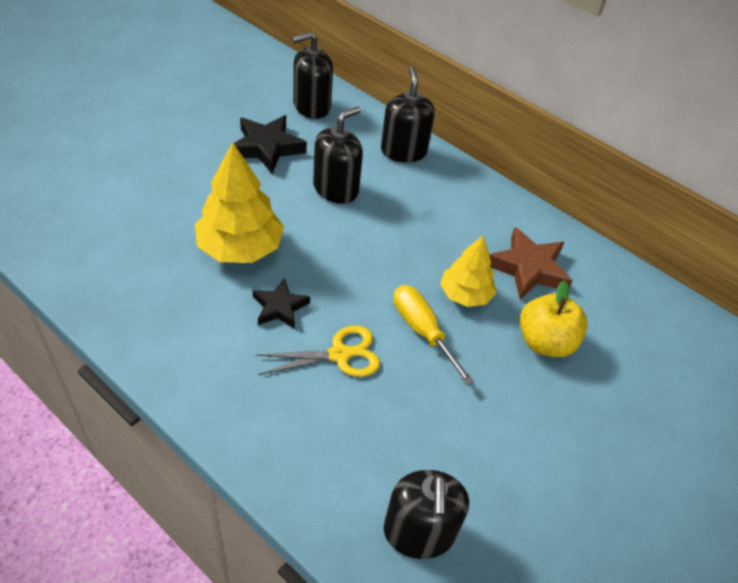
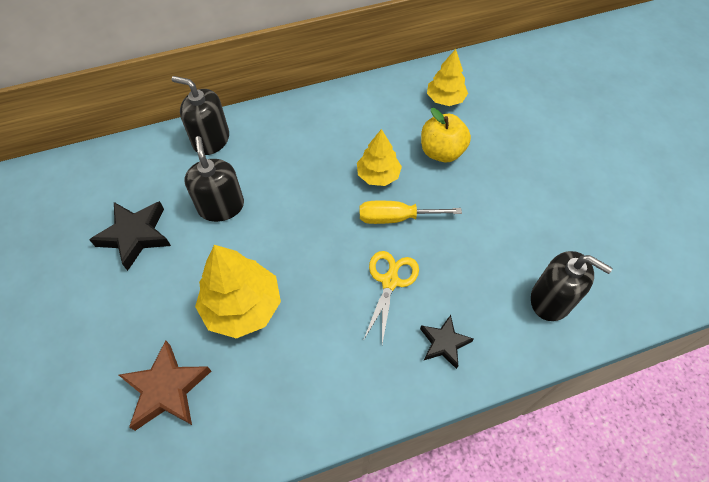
camera: 55 degrees left, 10 degrees up
(280, 307) = (323, 303): black star -> black star (444, 343)
(311, 106) = (108, 178): black soap dispenser -> none
(528, 268) = (376, 126): brown star -> brown star (167, 389)
(625, 319) = (445, 99): none -> yellow tree

